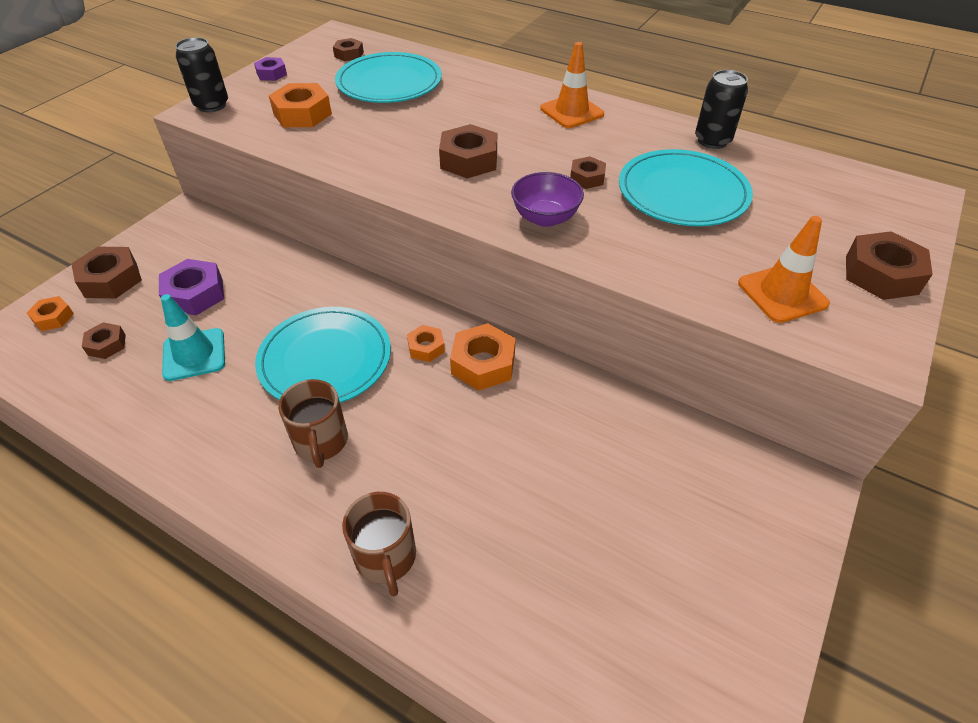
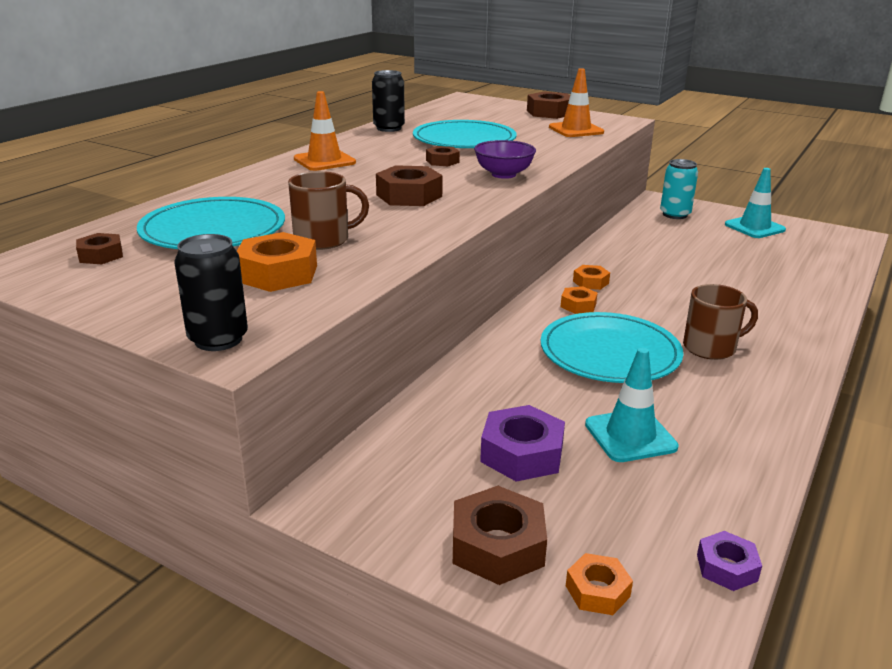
camera: 90 degrees left, 20 degrees down
(107, 345) = (637, 514): brown nut -> none
(271, 74) = (129, 303): purple nut -> purple nut (726, 567)
(386, 557) = (798, 316): brown mug -> brown mug (323, 240)
(483, 364) = (590, 282): orange nut -> orange nut, size x0.58
(716, 605) = (754, 227): none -> turquoise traffic cone
(743, 495) = (675, 214): none -> turquoise can

